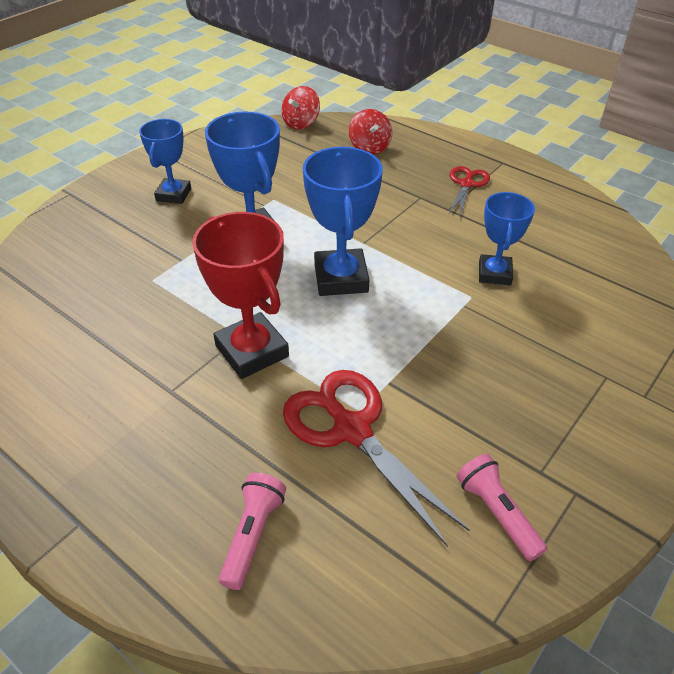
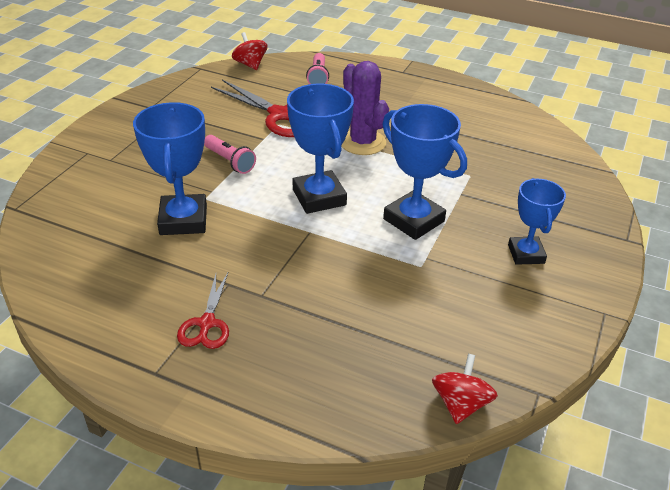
camera: 165 degrees right, 5 degrees down
(252, 351) = (362, 142): red trophy -> purple cactus
(369, 147) = (342, 368): red spinning top -> red spinning top (250, 64)
(494, 273) = (183, 220): blue trophy -> blue trophy, size x1.54
(497, 513) = (195, 96): pink flashlight -> pink flashlight (229, 161)

